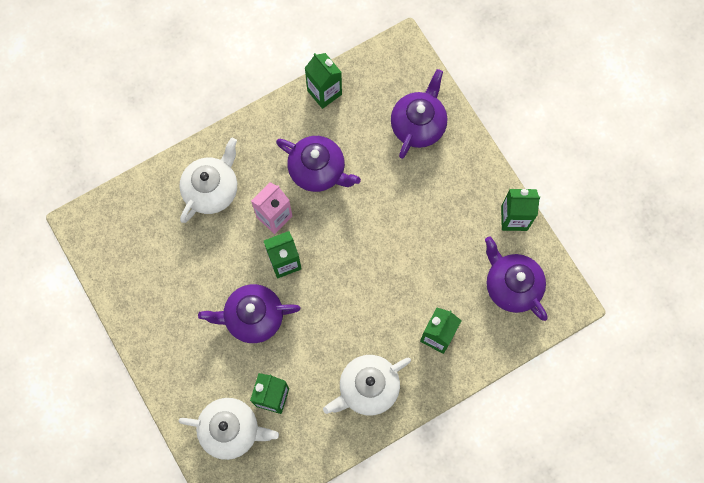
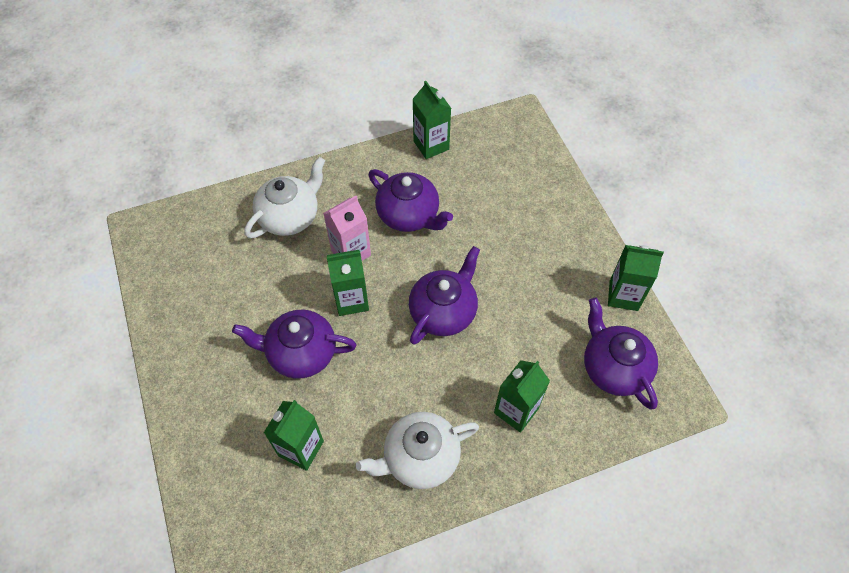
camera: 10 degrees right, 15 degrees down
(231, 430) = (241, 479): white teapot -> none
(418, 124) = (526, 188): purple teapot -> purple teapot (444, 311)

